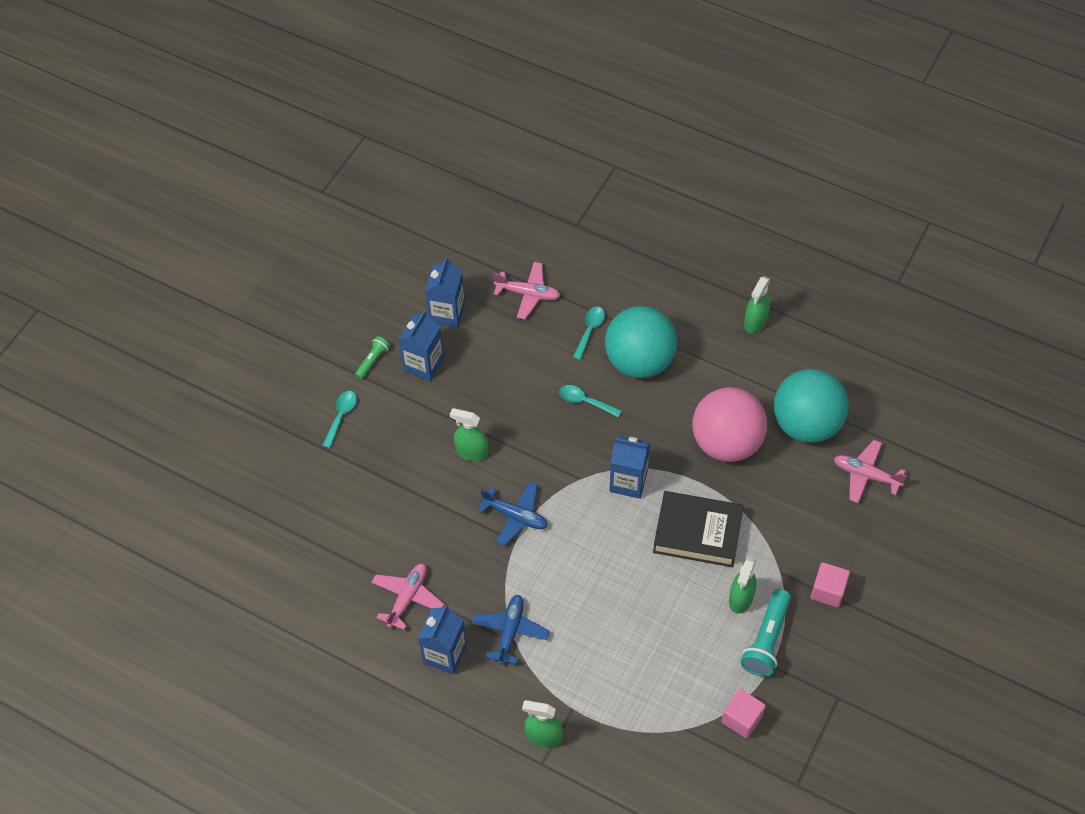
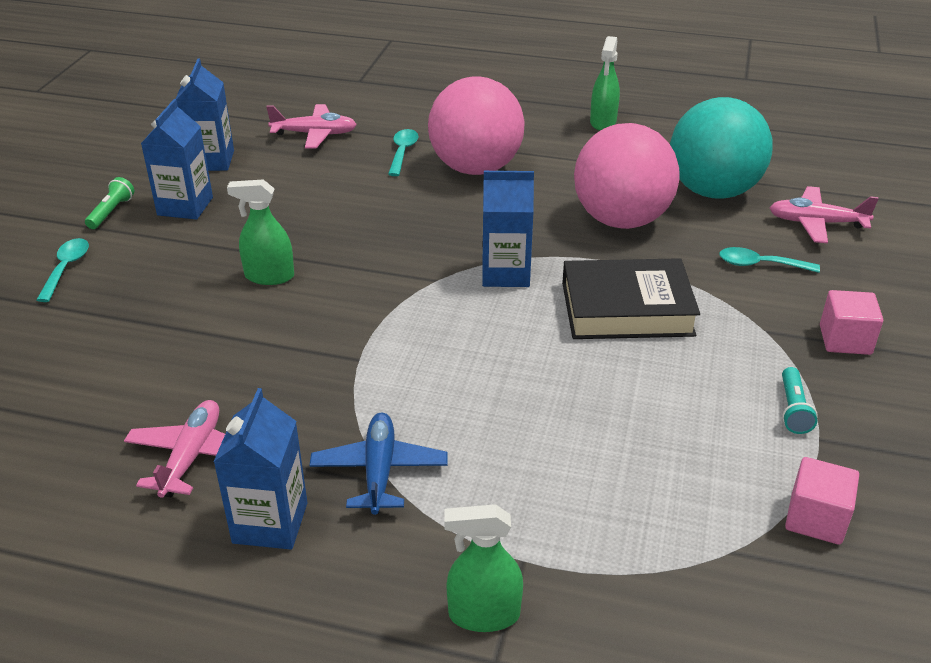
camera: 15 degrees left, 20 degrees down
(515, 516) = (351, 332): blue plane -> none
(585, 401) = (417, 209): turquoise spoon -> turquoise spoon (760, 265)
(639, 361) = (475, 168): turquoise ball -> pink ball
(741, 599) = (727, 368): green spray bottle -> none
(766, 640) = (793, 409): turquoise flashlight -> turquoise flashlight, size x0.56

